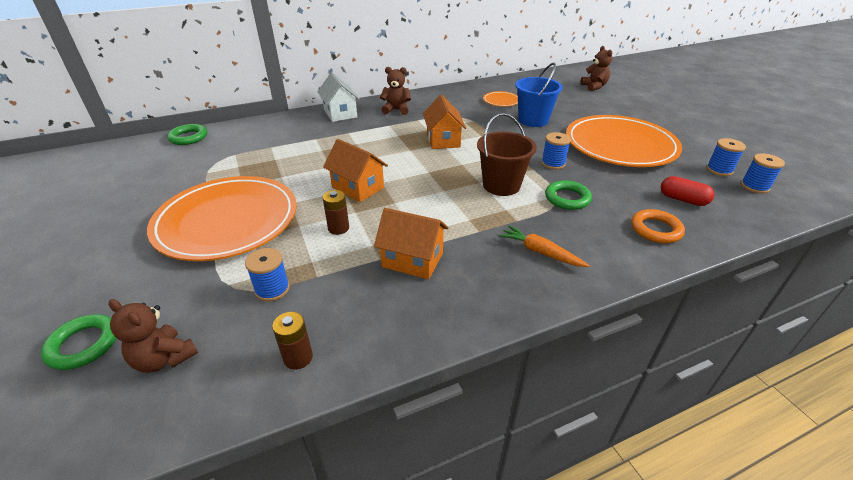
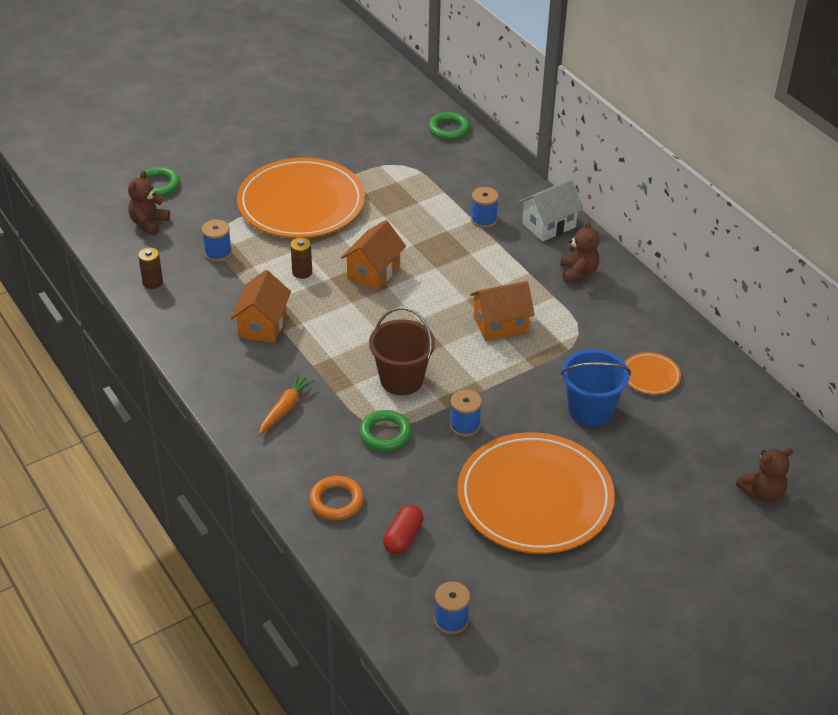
camera: 80 degrees right, 5 degrees up
(719, 170) = (489, 594): blue spool -> blue spool (483, 220)

